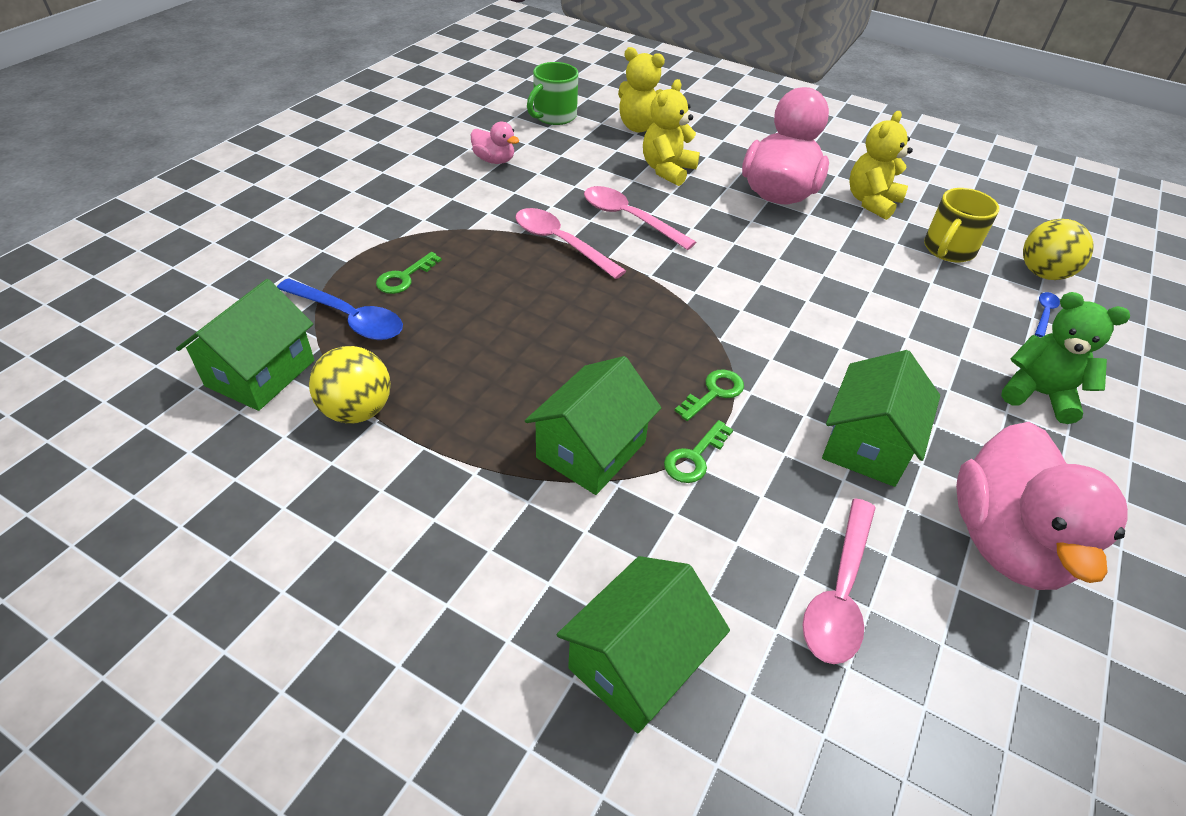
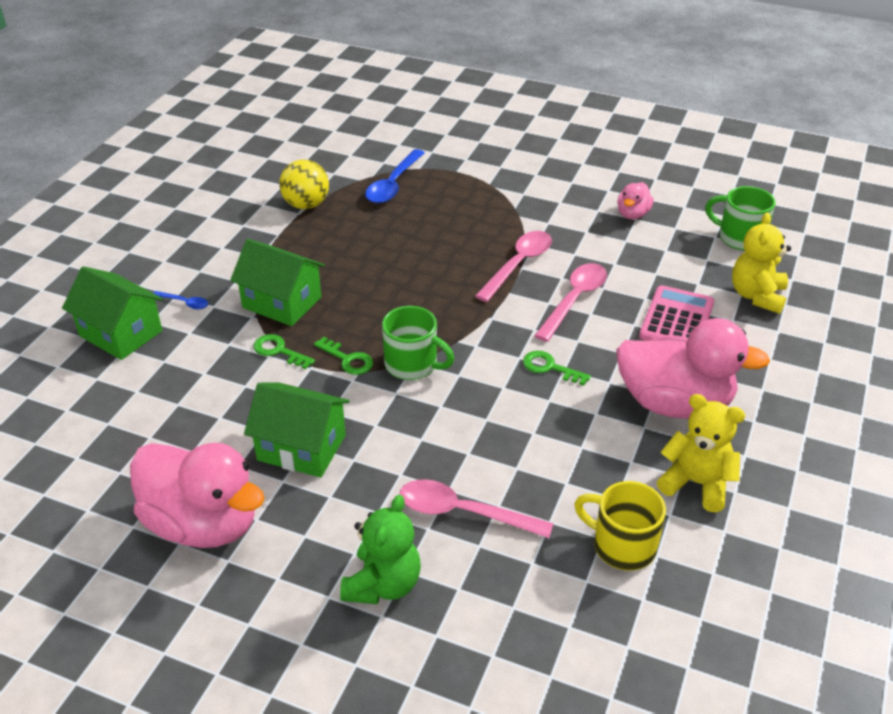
camera: 85 degrees right, 5 degrees down
(260, 373) = (333, 165): green house -> none
(404, 277) = (445, 198): green key -> green key (550, 368)
(667, 170) = (676, 320): yellow teddy bear -> pink calculator
(725, 340) = (413, 365): none -> green mug
(839, 593) = (161, 422): pink spoon -> pink spoon (463, 512)
(1006, 542) = (203, 524): pink duck -> pink duck turned 150 degrees counterclockwise
(1043, 273) = (607, 637): yellow ball -> none
(1044, 313) = (523, 620): blue spoon -> blue spoon (185, 303)

